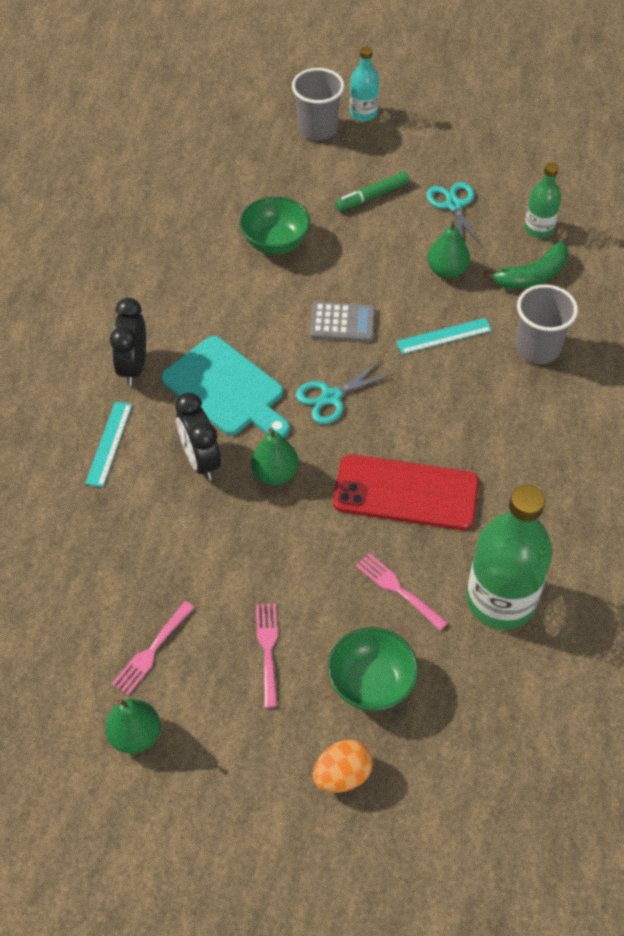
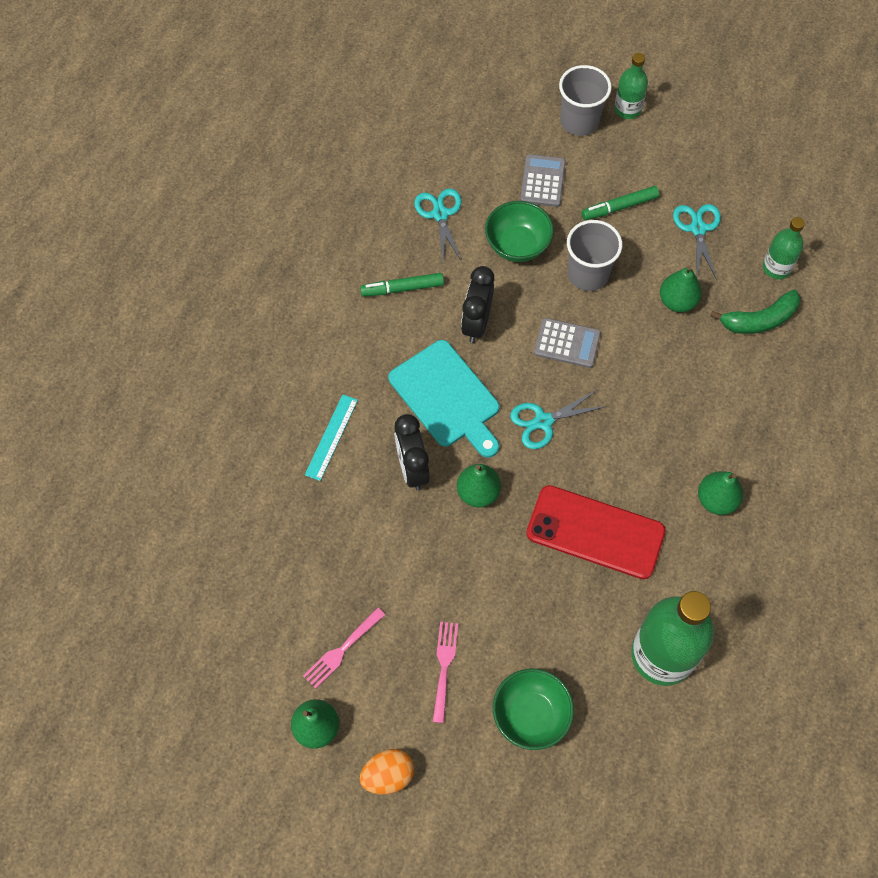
camera: 10 degrees right, 10 degrees up
(133, 367) = (364, 360): black clock -> black clock (476, 323)
(163, 296) = (402, 288): none -> green marker
(191, 225) = (440, 214): none -> turquoise scissors
(290, 184) = (542, 181): none -> grey calculator
(342, 775) = (490, 797): orange egg -> orange egg (388, 775)
(363, 113) = (627, 109): turquoise bottle -> green bottle
(398, 589) = (571, 628): pink fork -> none
(444, 336) = (661, 373): turquoise ruler -> none
(525, 444) = (716, 500): none -> green pear
(537, 348) = (749, 400): grey cup -> grey cup (588, 274)

